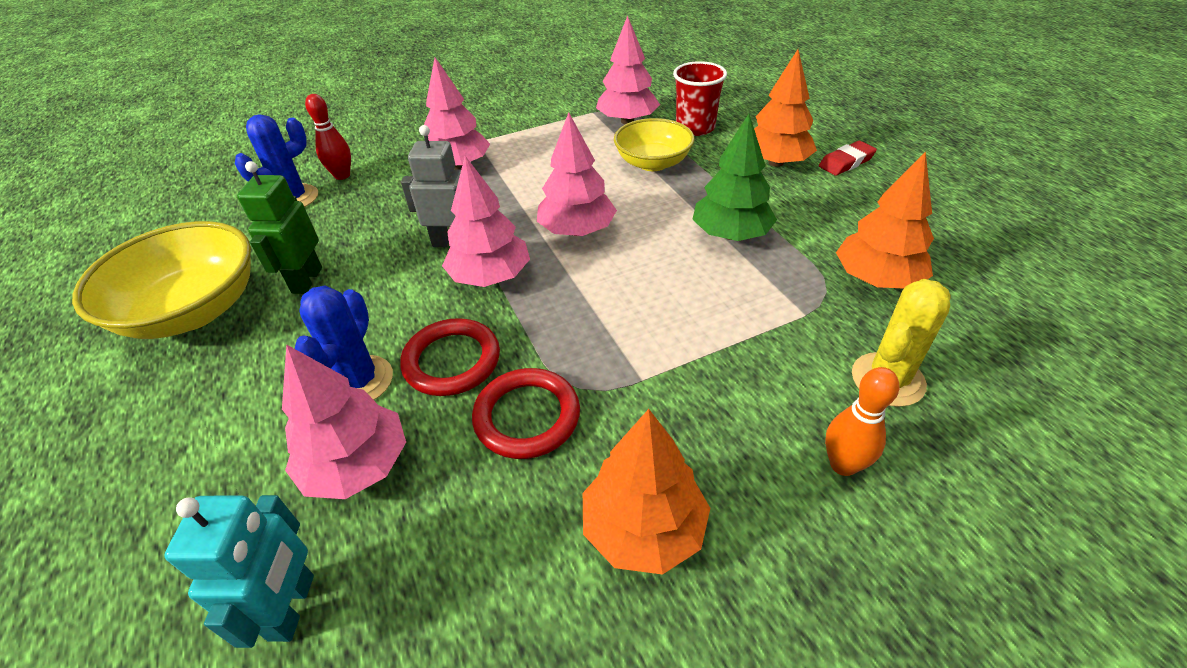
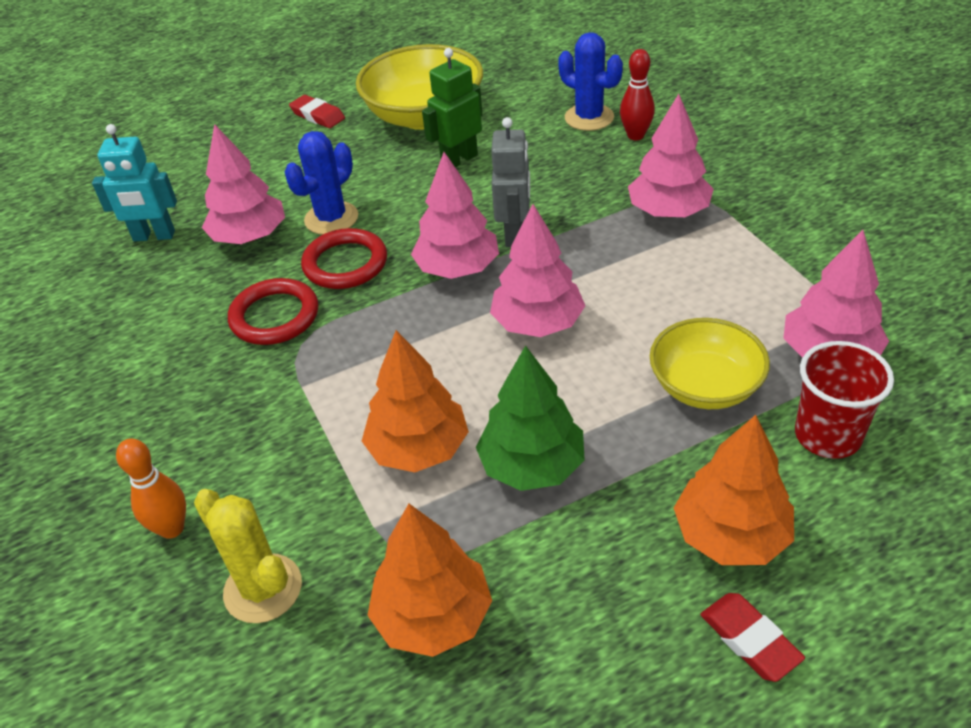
camera: 90 degrees right, 0 degrees up
(98, 420) = (317, 115): none -> red eraser
(306, 280) = (459, 160): green robot -> green robot turned 45 degrees counterclockwise
(359, 381) = (331, 218): blue cactus -> blue cactus turned 60 degrees counterclockwise
(643, 528) = (153, 391): orange tree -> orange tree (418, 448)

